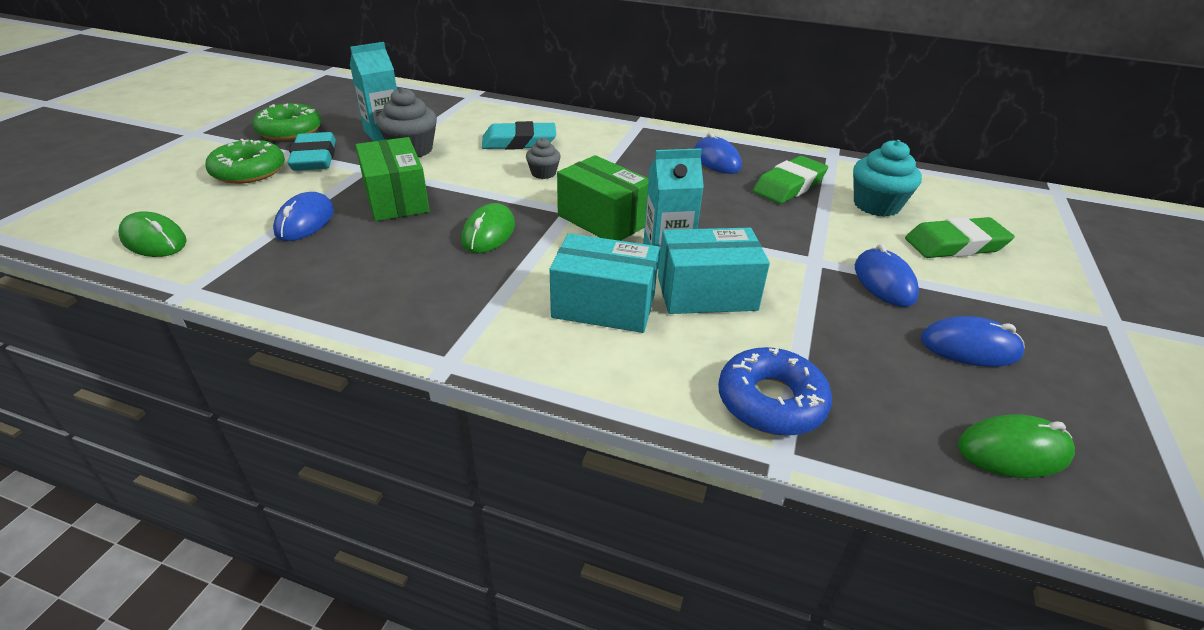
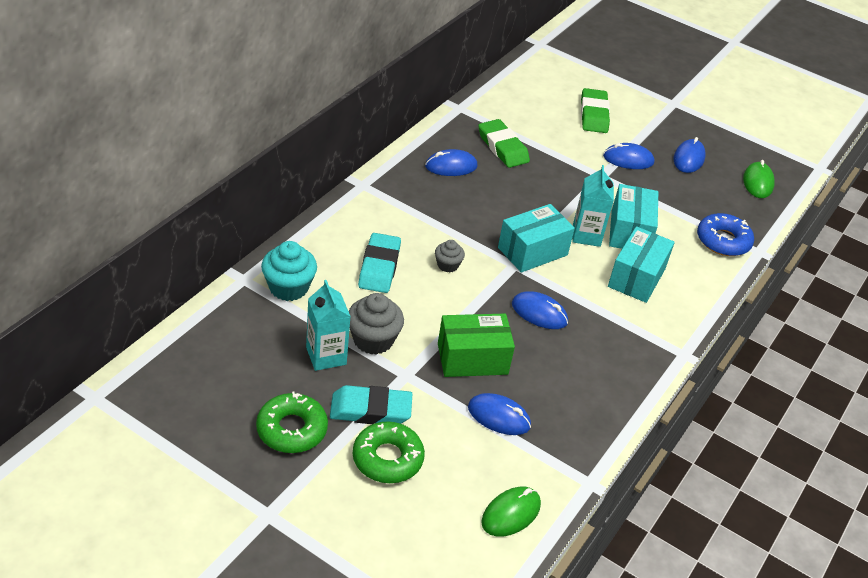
camera: 80 degrees left, 5 degrees up
(488, 233) = (539, 313): green mouse -> blue mouse
(603, 220) = (532, 251): green box -> turquoise box
(876, 205) = (540, 122): turquoise cupcake -> turquoise cupcake (288, 287)

